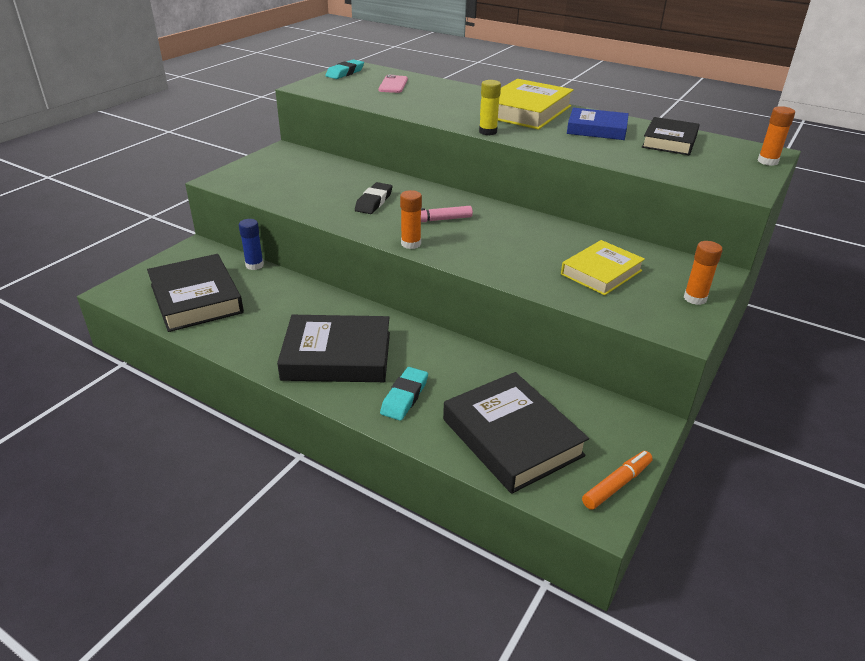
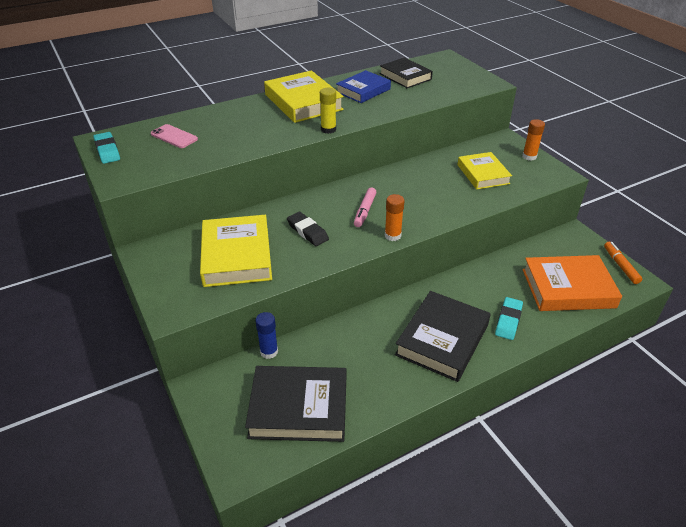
camera: 60 degrees left, 5 degrees up
(309, 183) = (237, 256): none -> yellow book
(404, 397) = (508, 321): turquoise eraser -> turquoise eraser turned 60 degrees clockwise
(512, 437) = (568, 288): black book -> orange book
(767, 161) = (458, 63): orange glue stick -> none

